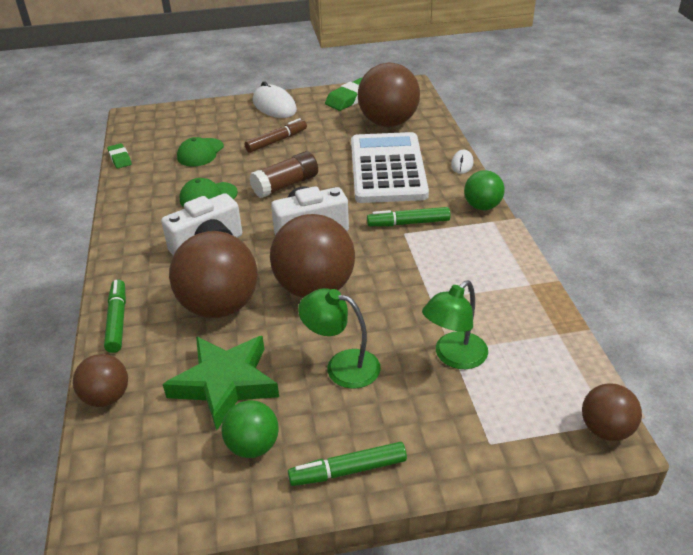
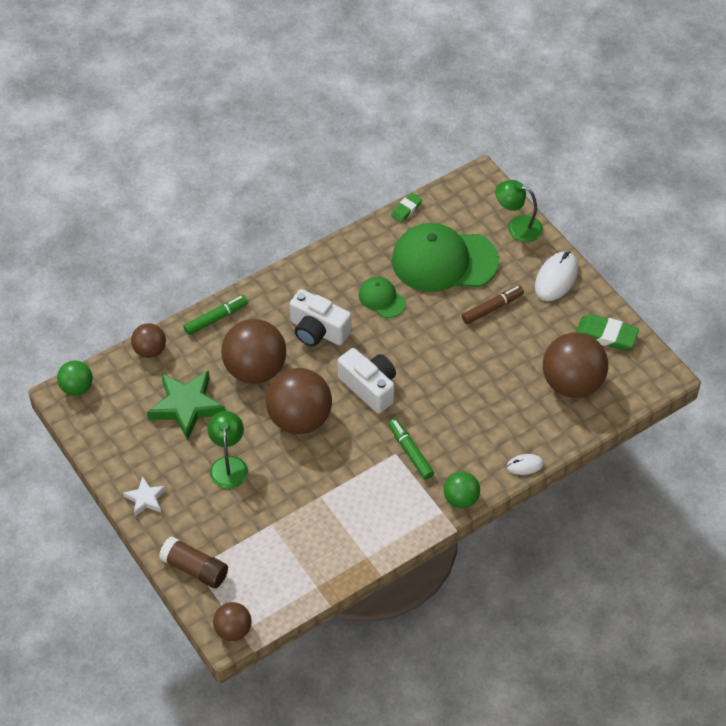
camera: 65 degrees right, 15 degrees up
(200, 153) = (444, 261): green cap -> green cap, size x2.09
(253, 446) = (144, 443): green ball -> green ball (77, 387)
(276, 141) = (492, 308): brown marker -> brown marker turned 60 degrees counterclockwise
(286, 185) = (424, 345): brown glue stick -> brown glue stick (195, 569)
(348, 470) = (145, 499): green marker -> white star
(387, 169) = (487, 410): white calculator -> none
(454, 357) = (264, 527): green lamp -> green lamp (517, 227)

